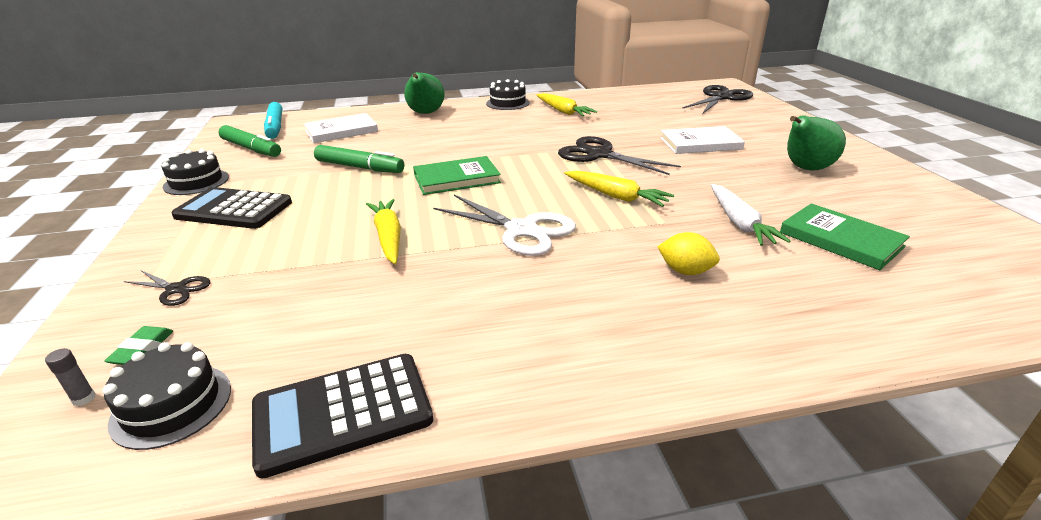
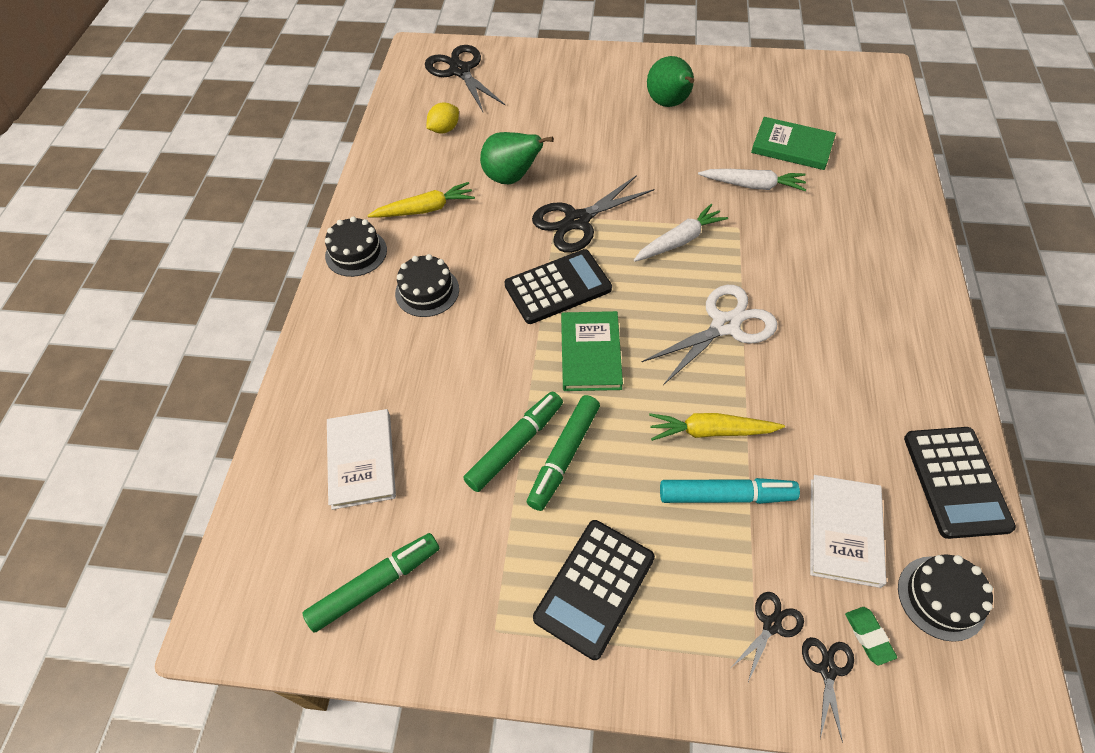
camera: 70 degrees left, 25 degrees up
(84, 398) = (929, 669): grey glue stick -> none
(116, 325) = (827, 670): none -> black scissors
(142, 349) = (868, 636): green eraser -> green eraser turned 45 degrees clockwise
(196, 182) = (481, 649): black cake -> black cake (427, 291)
(275, 127) = (286, 554): turquoise marker -> turquoise marker (726, 495)
(352, 184) = (564, 456): none -> green marker
(425, 113) = (343, 350): green pear -> green pear (511, 178)
(519, 159) = (558, 287): none -> black calculator
(616, 196) = (679, 241): yellow carrot -> white carrot
(685, 271) = (816, 245): yellow lemon -> yellow lemon (444, 129)
(700, 144) = (583, 140): white book -> white book (844, 531)
(840, 239) = (792, 146): green book -> green book turned 45 degrees clockwise

